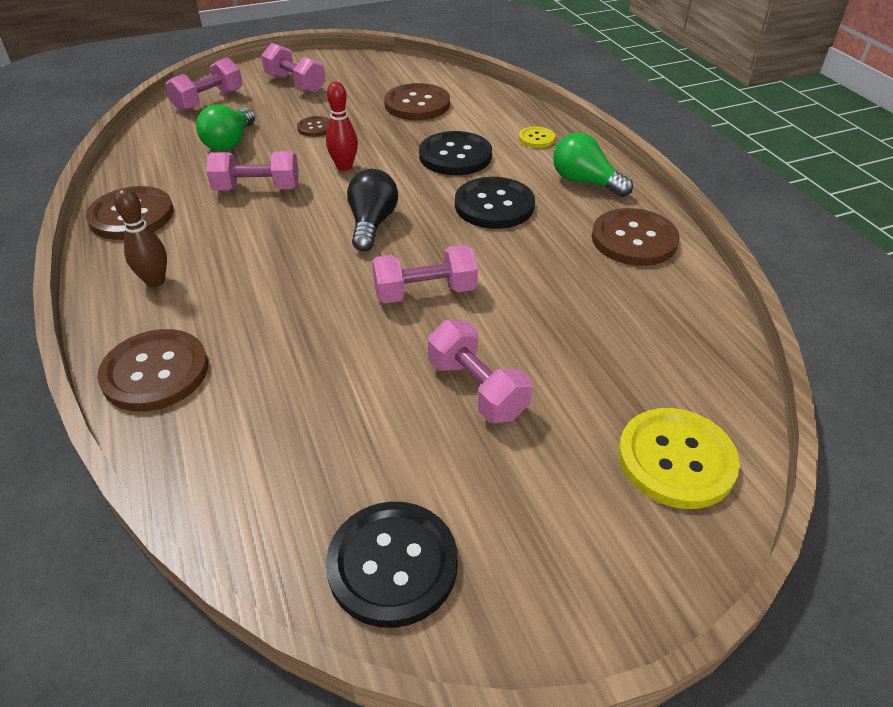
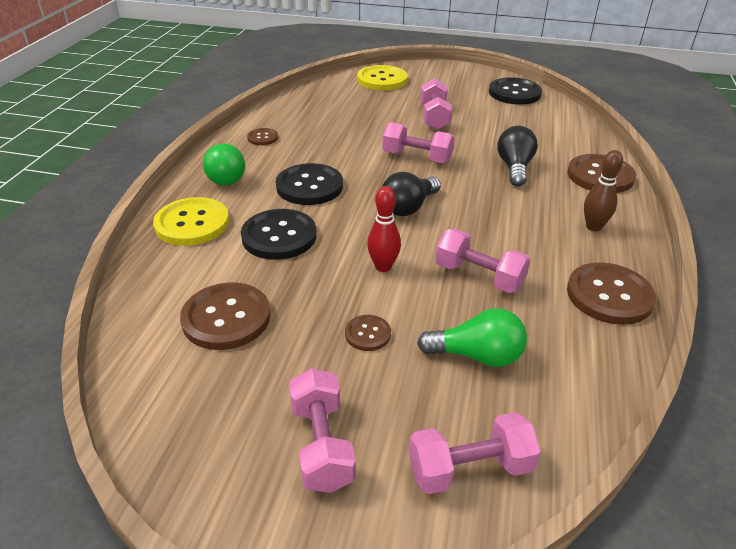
camera: 145 degrees left, 5 degrees down
(230, 142) = (477, 356): green light bulb -> green light bulb turned 45 degrees clockwise
(286, 332) = (514, 168): none -> black light bulb
(536, 138) = (192, 223): yellow button -> yellow button, size x1.95
(634, 239) = (262, 138): brown button -> brown button, size x0.51

